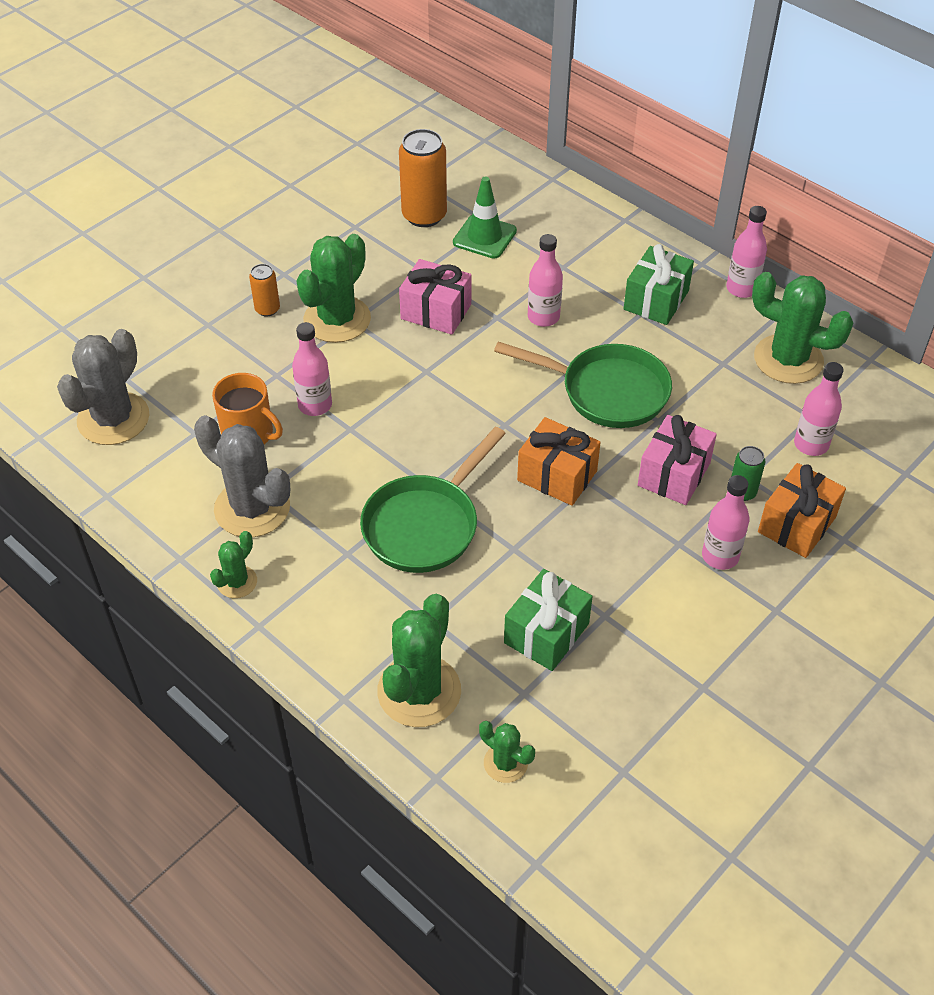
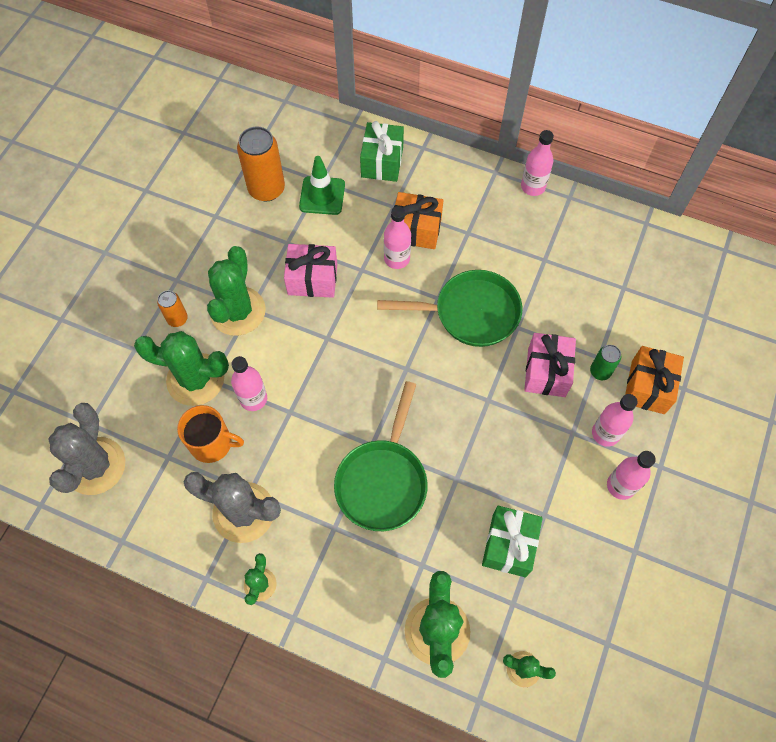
camera: 20 degrees left, 15 degrees up
(557, 476) = (463, 402): orange gift -> orange gift (416, 230)
(656, 300) = (474, 217): green gift -> green gift (382, 162)
(788, 359) = (589, 241): green cactus -> green cactus (195, 379)
(811, 444) = (632, 313): pink bottle -> pink bottle (620, 486)

